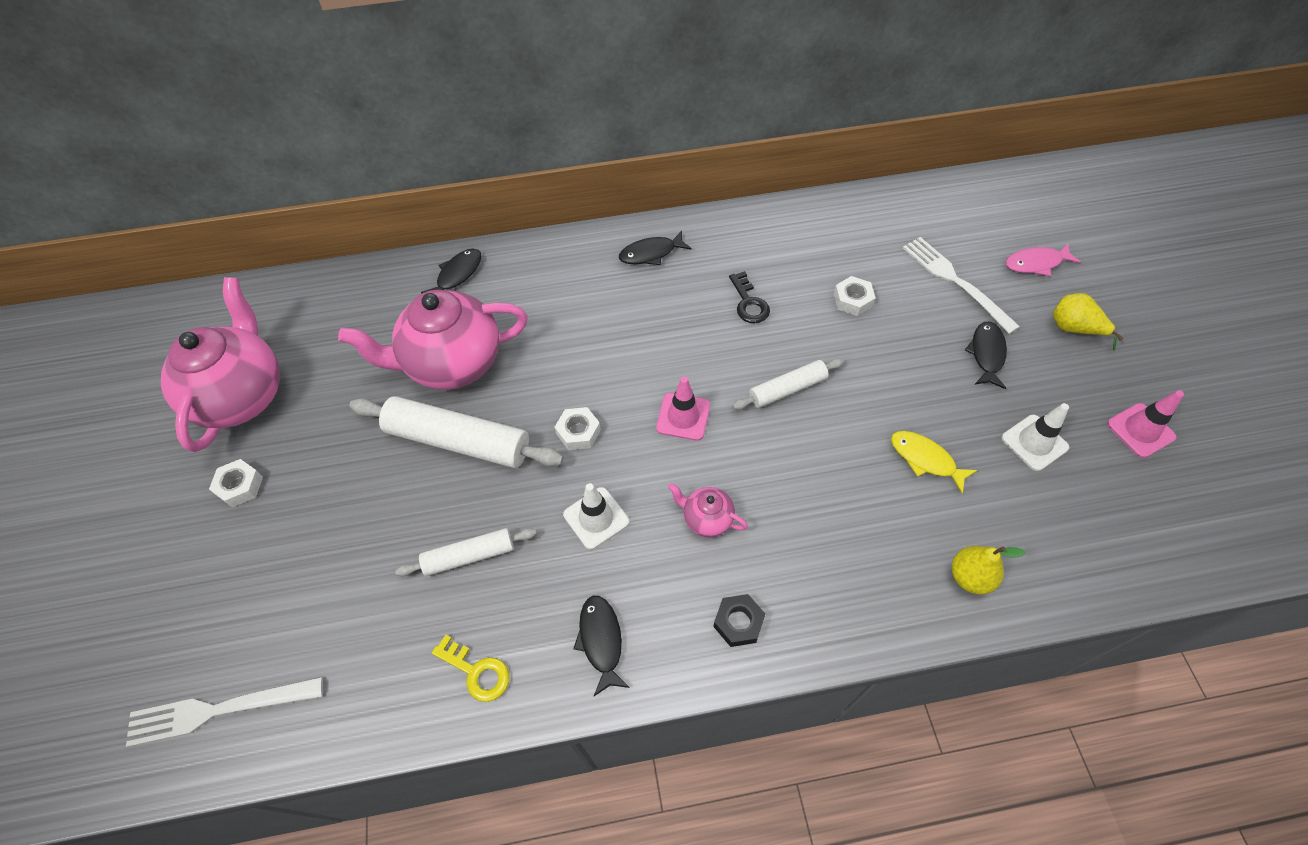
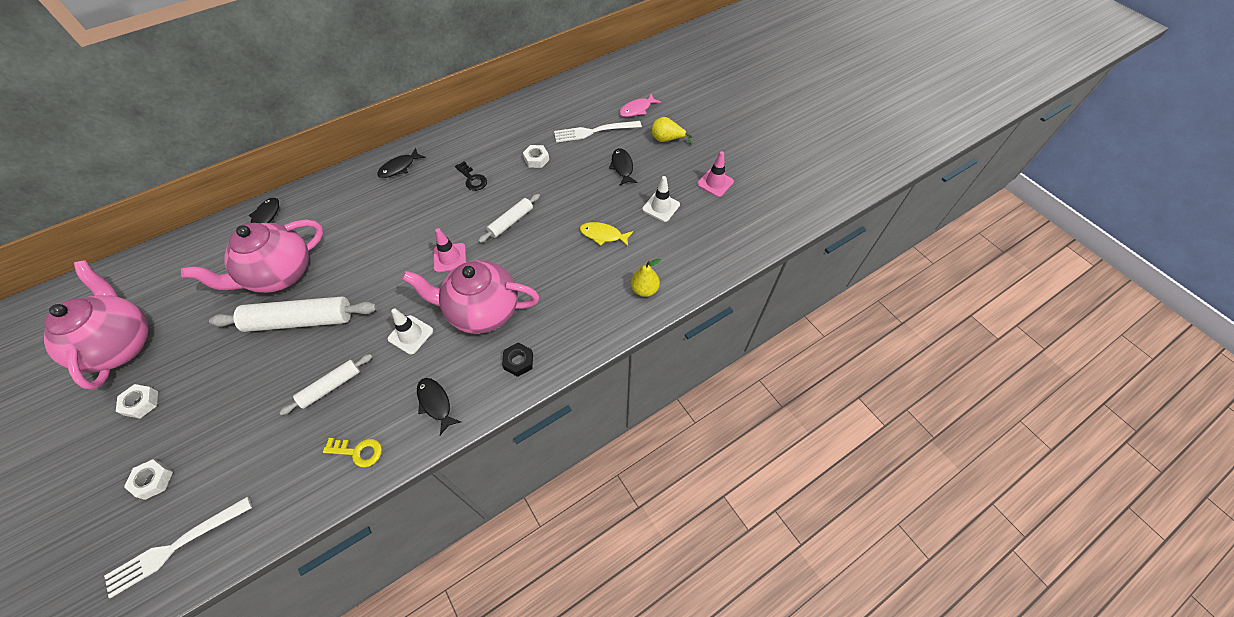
camera: 25 degrees left, 0 degrees up
(578, 432) = (383, 288): white nut -> white nut (153, 480)
(706, 519) = (482, 311): pink teapot -> pink teapot, size x2.27
(954, 280) = (593, 131): white fork -> white fork turned 45 degrees counterclockwise

